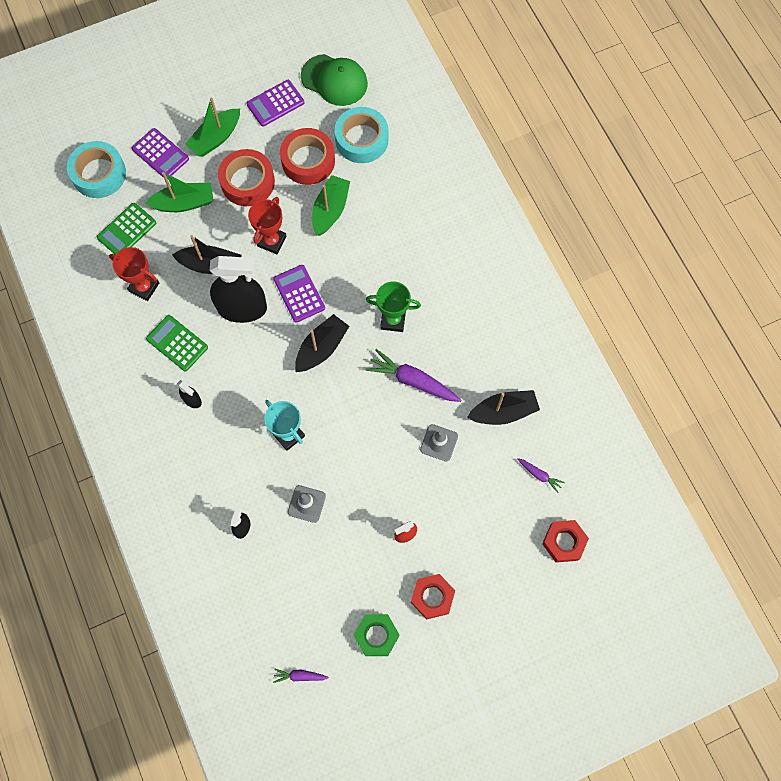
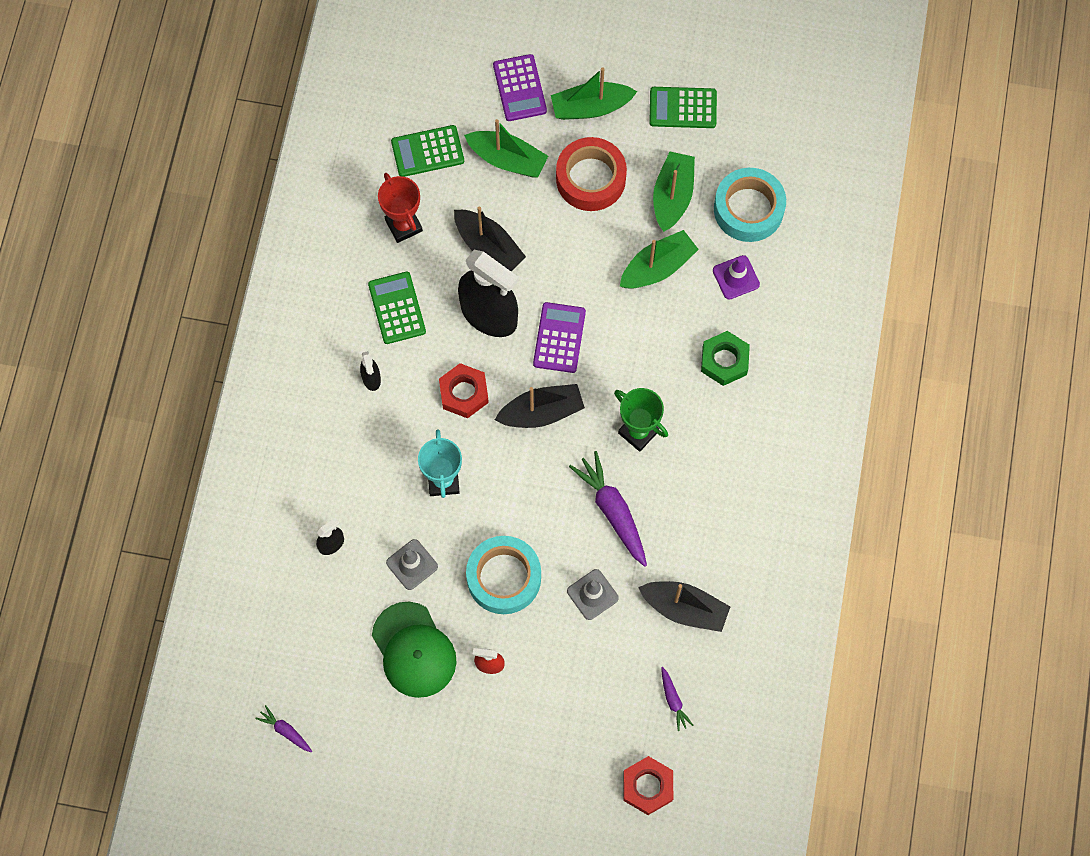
camera: 35 degrees right, 0 degrees up
(99, 174) = (440, 70): turquoise tape -> turquoise tape (504, 577)
(272, 241) = (570, 261): red trophy -> none
(275, 103) = (683, 108): purple calculator -> green calculator
(308, 161) = (672, 196): red tape -> green boat
(334, 80) = (767, 122): green cap -> green cap (414, 650)
(376, 635) = (388, 745): green nut -> green nut (724, 361)
(384, 185) = (736, 277): none -> purple traffic cone
(432, 597) = (471, 746): red nut -> red nut (464, 393)

